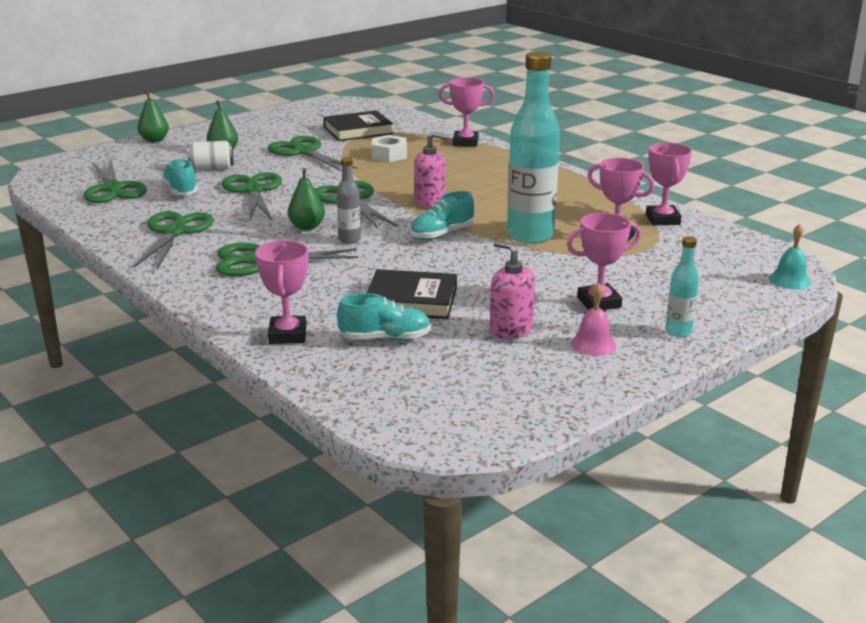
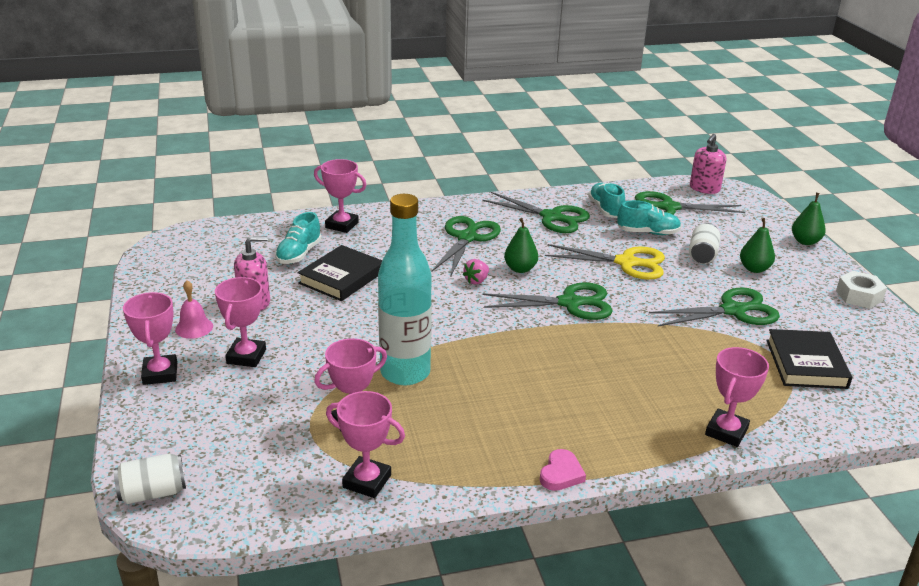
camera: 115 degrees right, 5 degrees up
(253, 191) = (627, 263): green scissors -> yellow scissors
(349, 240) = (476, 281): grey bottle -> pink strawberry
(389, 155) = (698, 360): white nut -> white nut (859, 296)
(430, 201) = (536, 344): pink soap dispenser -> pink soap dispenser (704, 188)
(442, 234) = (450, 326): turquoise shoe -> turquoise shoe (605, 209)
(569, 173) = (561, 474): none -> pink heart
(678, 332) = (160, 373): turquoise bottle -> pink trophy
(789, 280) = (153, 493): turquoise bell -> white can

